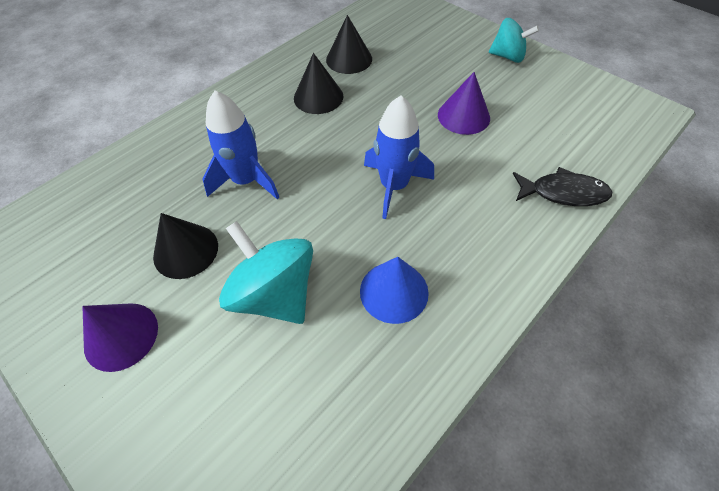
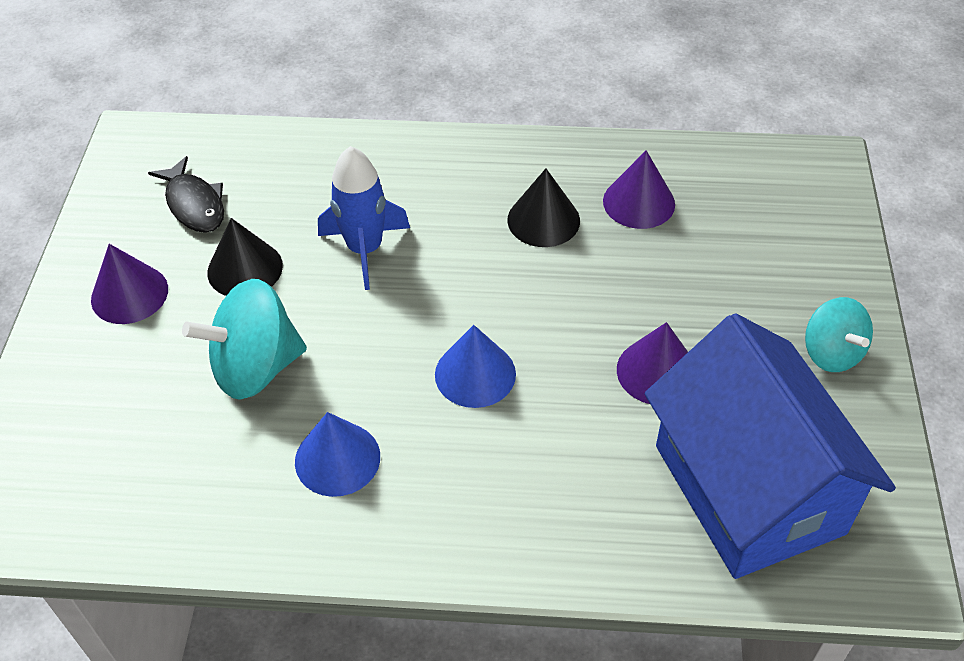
camera: 50 degrees right, 5 degrees down
(275, 294) = (256, 367): turquoise spinning top -> turquoise spinning top turned 120 degrees counterclockwise
(349, 59) = (639, 202): black cone -> purple cone
(394, 186) = (475, 374): blue rocket -> blue cone
(563, 193) = (624, 542): black fish -> black fish (194, 204)
(565, 128) = (748, 489): none -> blue house

